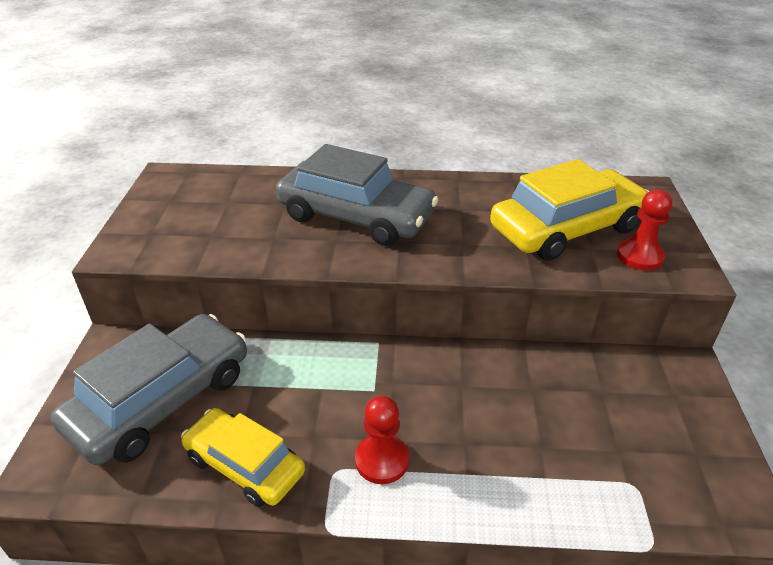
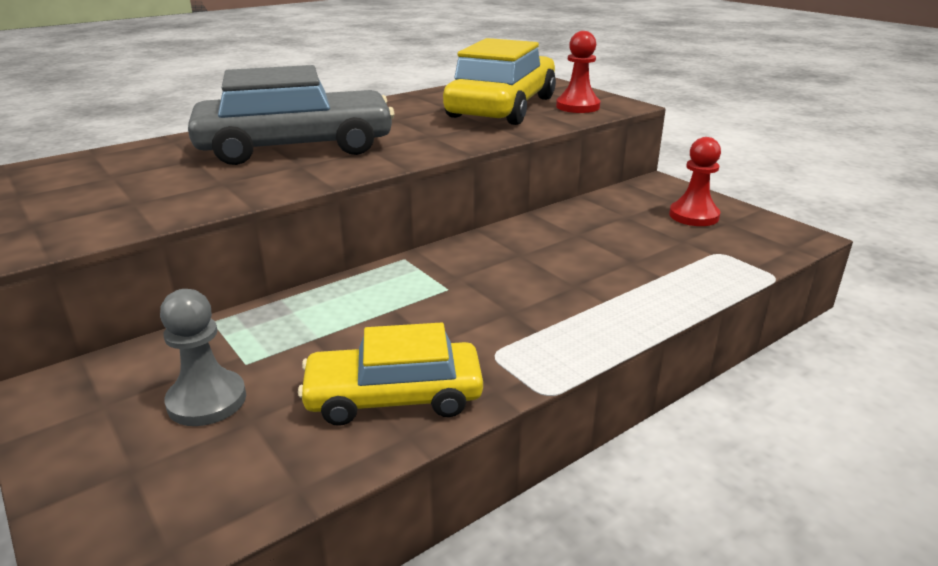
camera: 40 degrees left, 10 degrees down
(162, 400) = (207, 400): grey car -> grey pawn
(382, 460) = (525, 326): red pawn -> red pawn (693, 216)

